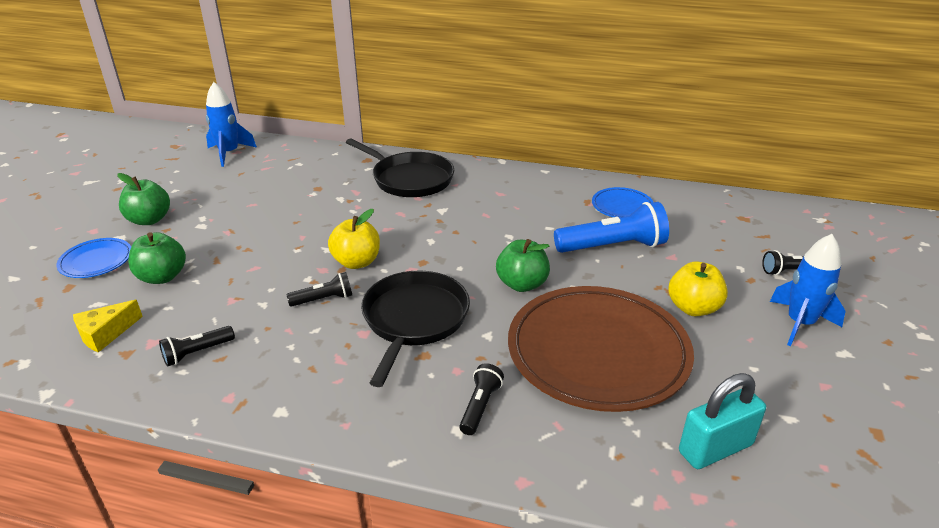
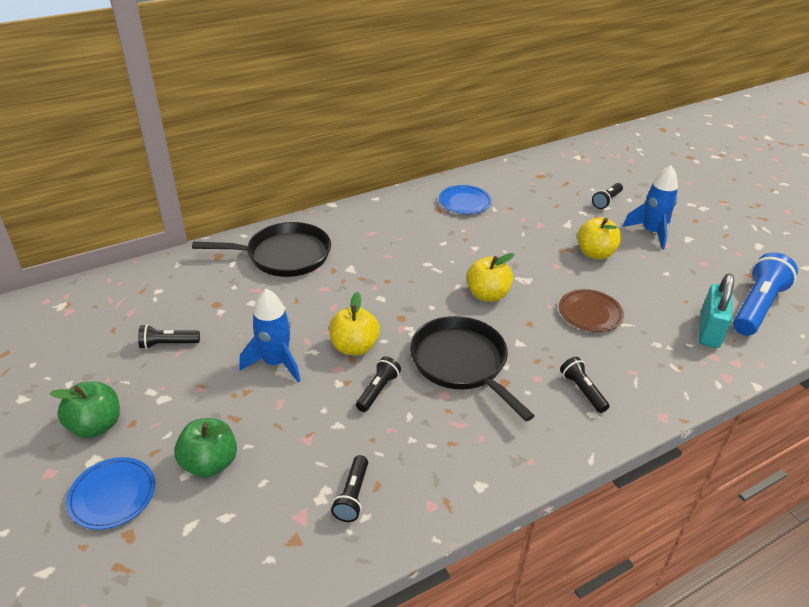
camera: 45 degrees left, 5 degrees up
(105, 334) = (247, 541): yellow cheese -> none
(229, 153) = (63, 317): blue rocket -> blue rocket (276, 363)
(254, 196) = (168, 344): none -> black flashlight
(522, 284) = (487, 295): green apple -> yellow apple
(597, 352) = (590, 313): brown plate -> brown plate, size x0.45
(613, 247) = (500, 236): blue flashlight -> blue flashlight (757, 307)

